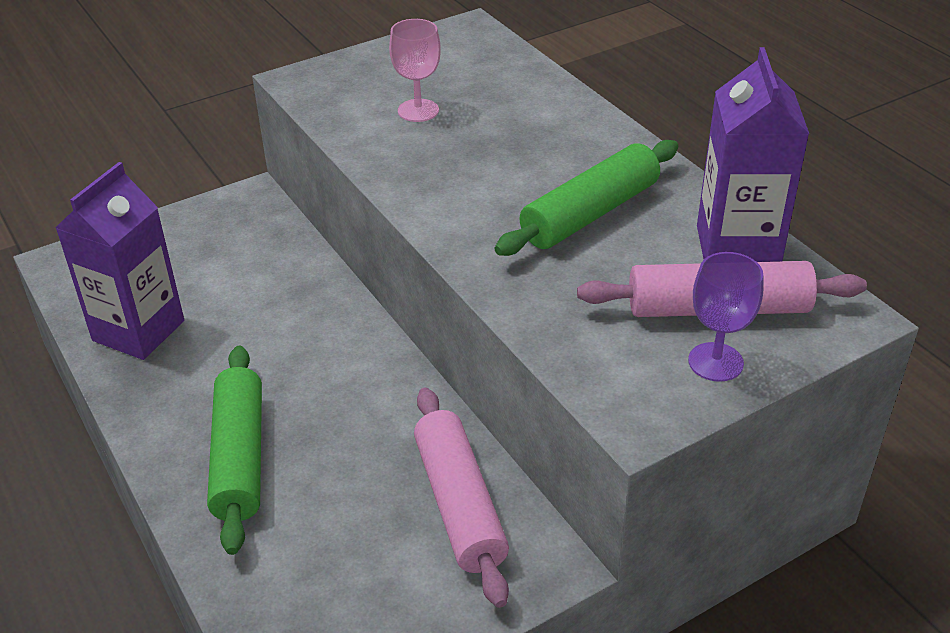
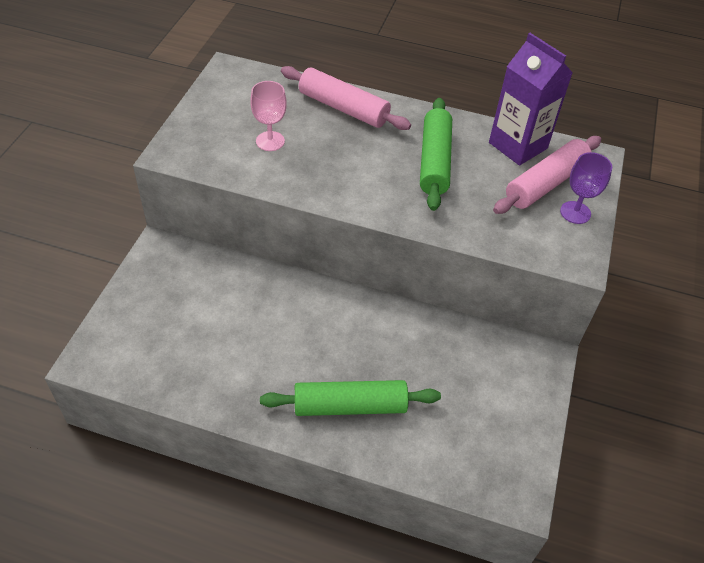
camera: 45 degrees left, 10 degrees up
(138, 330) = (199, 373): purple carton -> none
(239, 457) = (350, 406): green rolling pin -> green rolling pin turned 45 degrees counterclockwise
(460, 504) = (480, 355): pink rolling pin -> pink rolling pin (343, 108)

